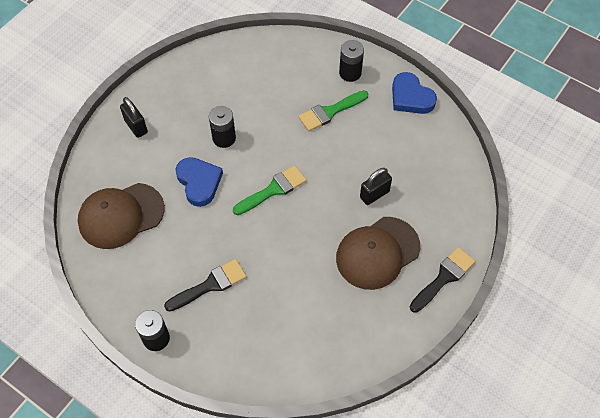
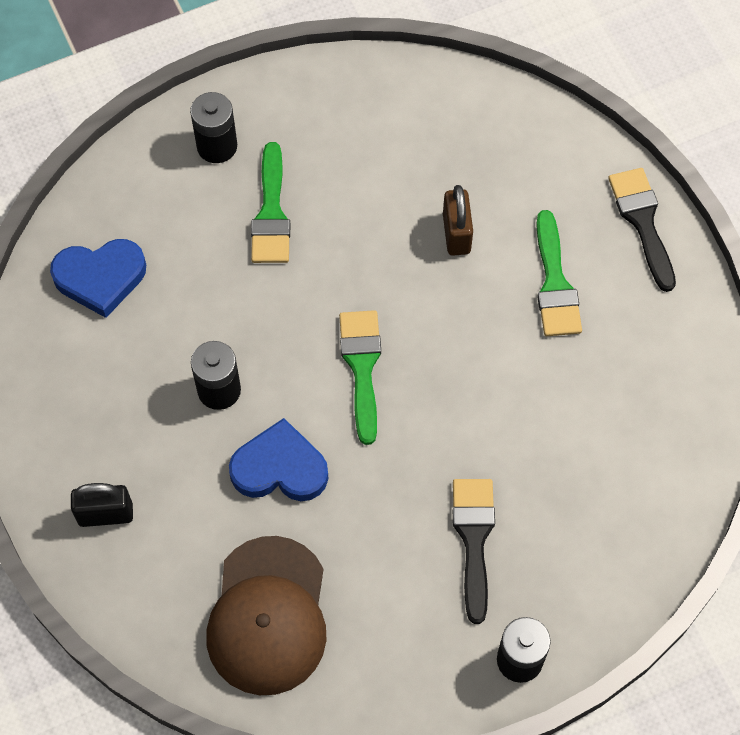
camera: 60 degrees left, 5 degrees up
(374, 194) = (456, 234): black padlock -> brown padlock
(377, 253) = (555, 283): brown cap -> green brush
(411, 97) = (318, 90): blue heart -> blue heart (100, 278)

